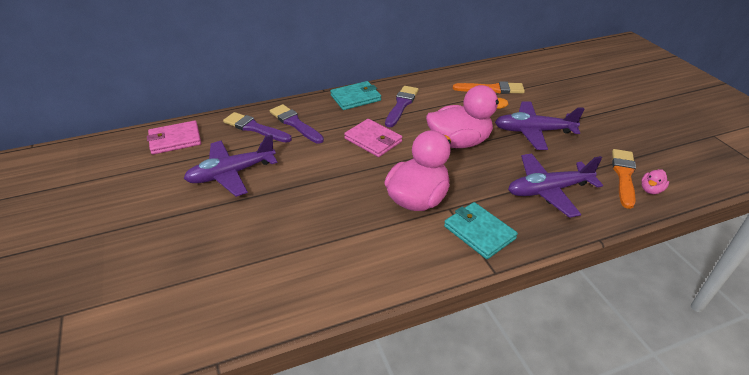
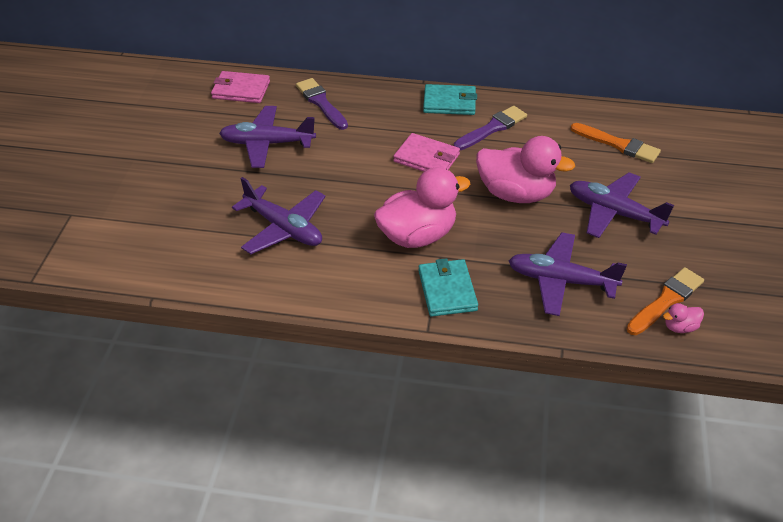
camera: 30 degrees right, 5 degrees up
(295, 123) = (363, 111): purple brush -> none
(301, 238) = (283, 228): none -> purple plane
(373, 140) = (426, 158): pink wallet -> pink wallet turned 45 degrees counterclockwise

